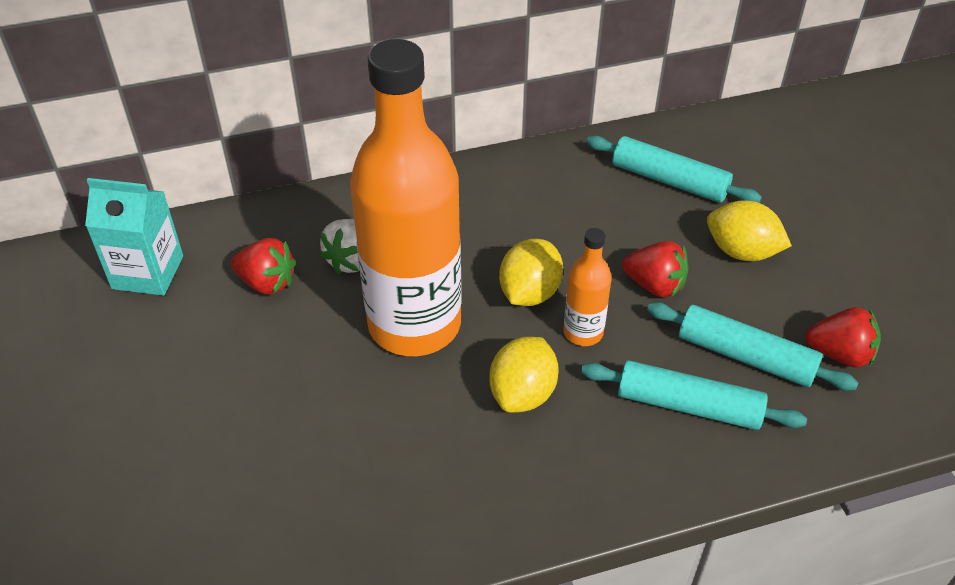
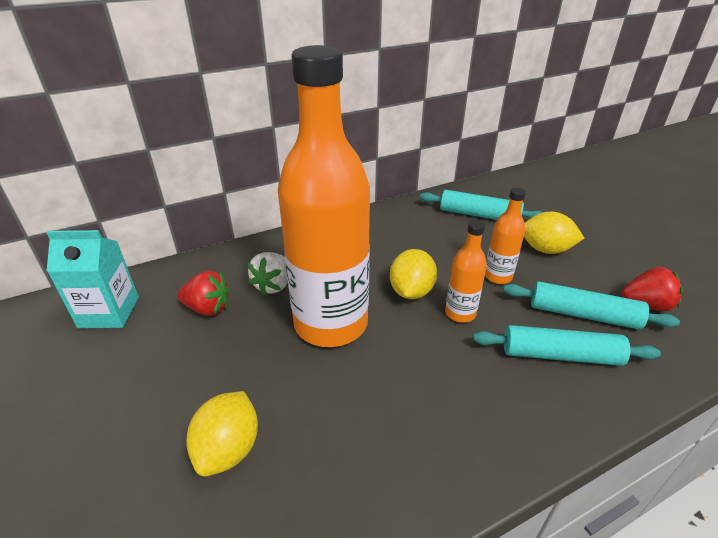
camera: 10 degrees left, 10 degrees down
(523, 393) = (430, 364): yellow lemon -> yellow lemon (229, 449)
(655, 285) = (498, 276): red strawberry -> orange bottle

